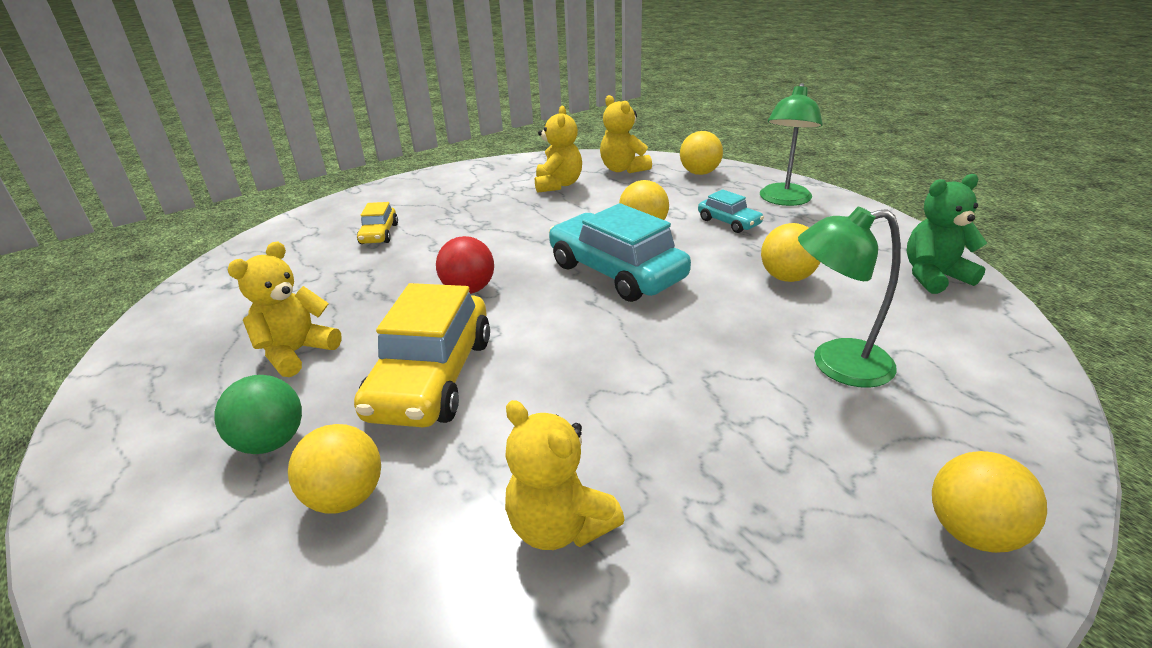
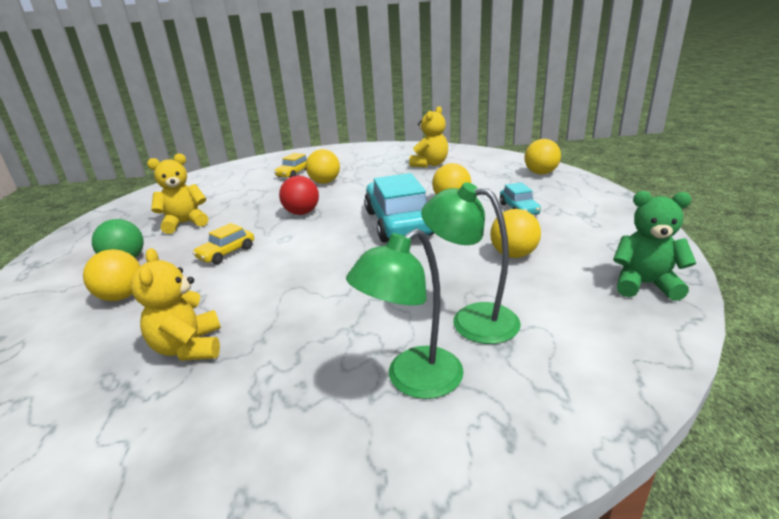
camera: 30 degrees right, 5 degrees down
(432, 377) = (226, 253): yellow car -> yellow car, size x0.49
(623, 169) = (486, 162): yellow teddy bear -> none
(784, 200) = (584, 203): green lamp -> green lamp (412, 380)
(972, 532) = (420, 461): yellow ball -> yellow ball (324, 182)

